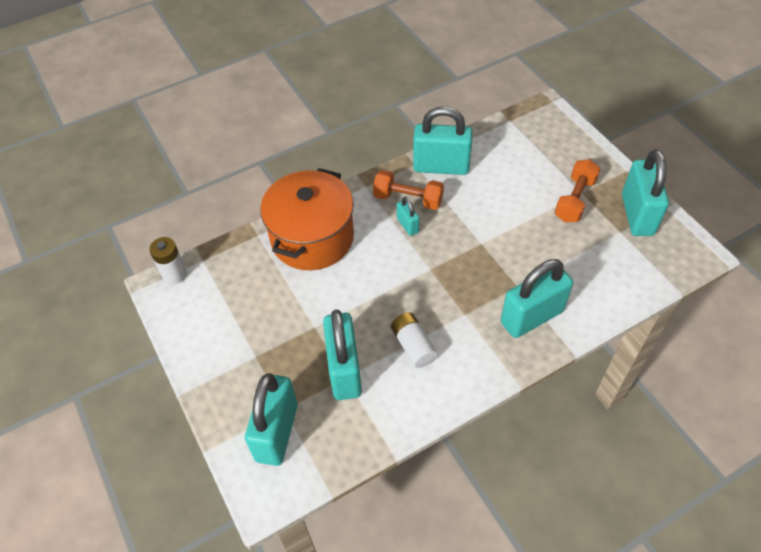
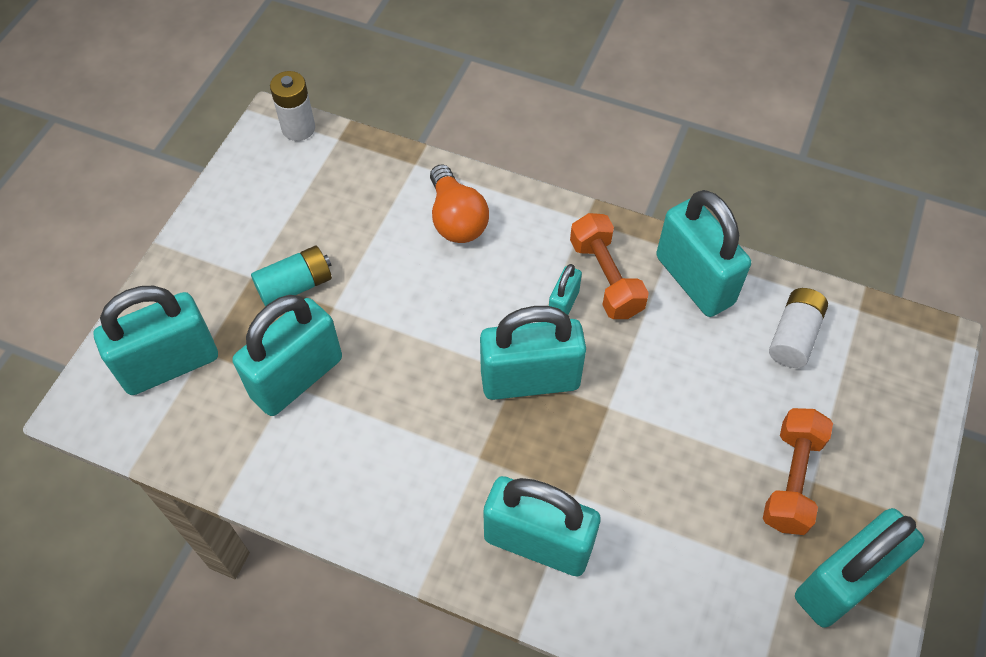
camera: 50 degrees right, 5 degrees up
(283, 337) = (295, 286): none -> turquoise battery
(312, 238) = (456, 219): orange pot -> orange light bulb
(413, 346) = (386, 428): white battery -> white battery (794, 336)
(439, 265) = (530, 380): none -> turquoise padlock
(574, 200) = (791, 479): orange dumbbell -> orange dumbbell turned 60 degrees counterclockwise

